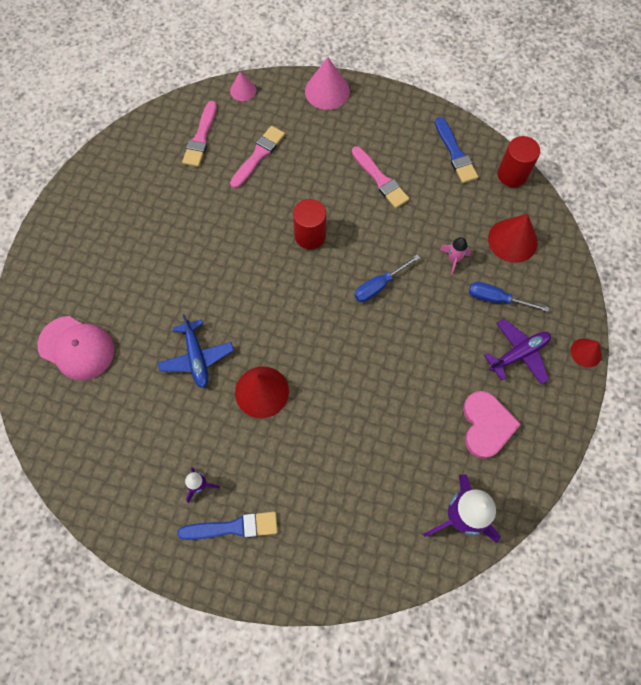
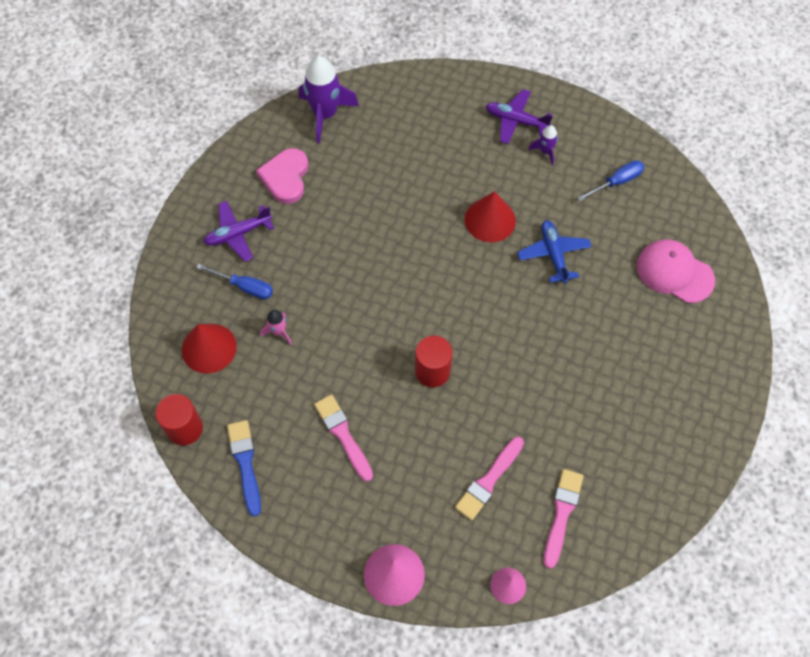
camera: 175 degrees left, 5 degrees down
(233, 527) = (516, 121): blue brush -> purple plane
(379, 285) = (363, 310): blue screwdriver -> blue screwdriver (616, 182)
(586, 352) = (172, 230): red cone -> none

